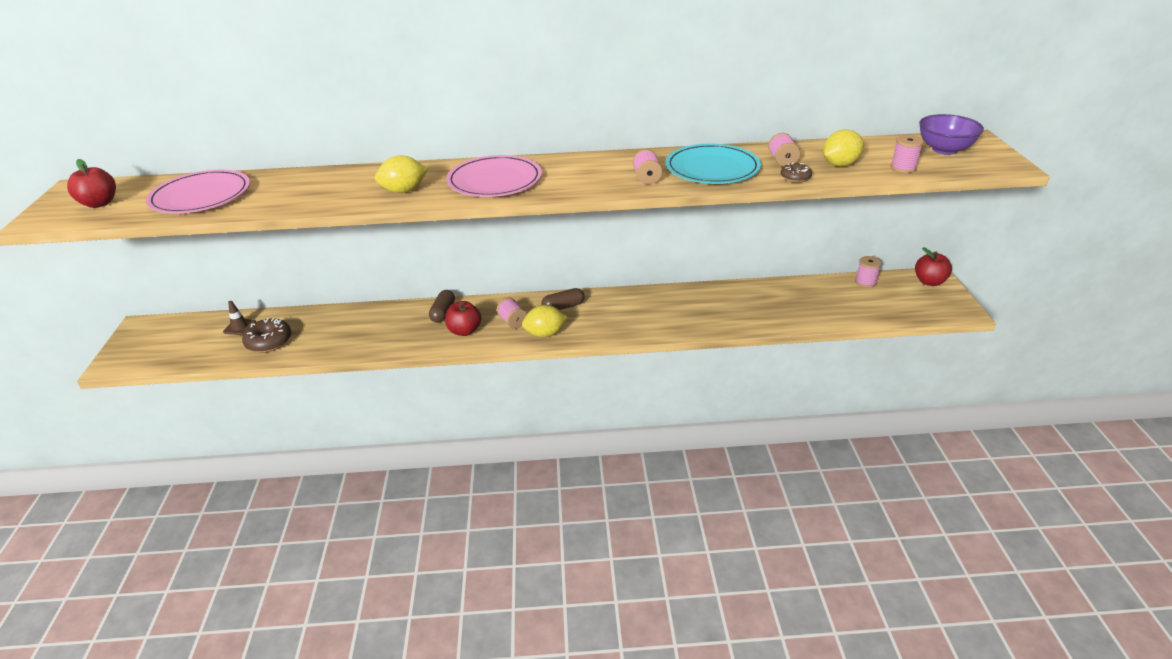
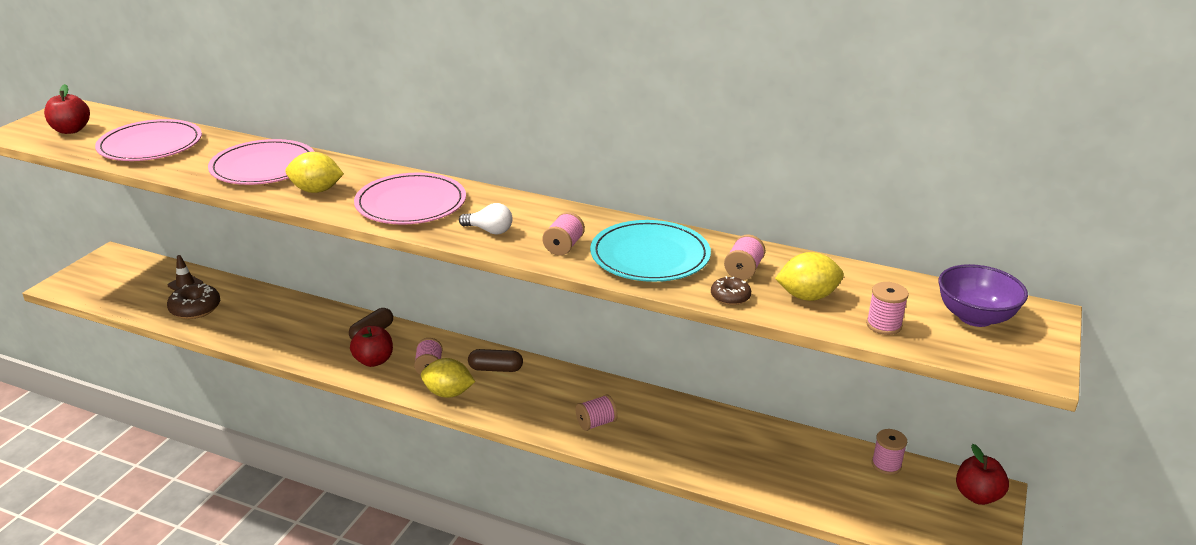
camera: 25 degrees right, 5 degrees down
(333, 186) = (263, 167): none -> pink plate
(579, 182) = (489, 230): none -> white light bulb
(669, 318) = (596, 423): none -> pink spool

